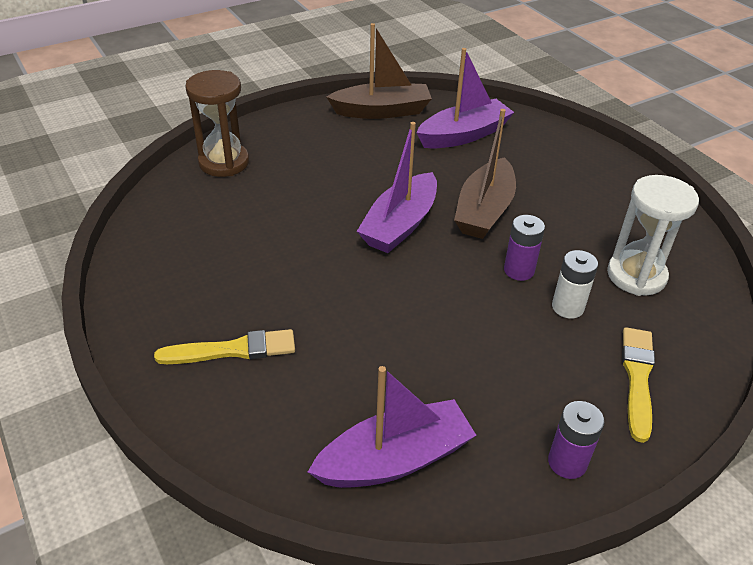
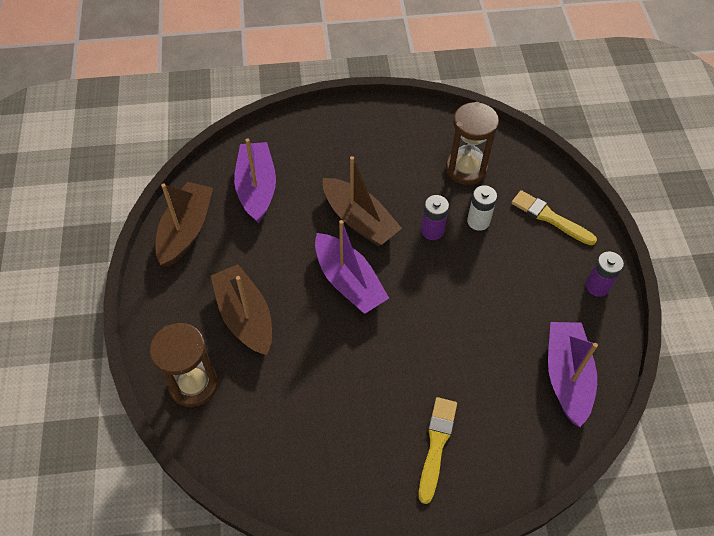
camera: 65 degrees left, 15 degrees up
(312, 170) = (245, 317): none -> brown boat
(636, 275) = (466, 169): white hourglass -> brown hourglass

